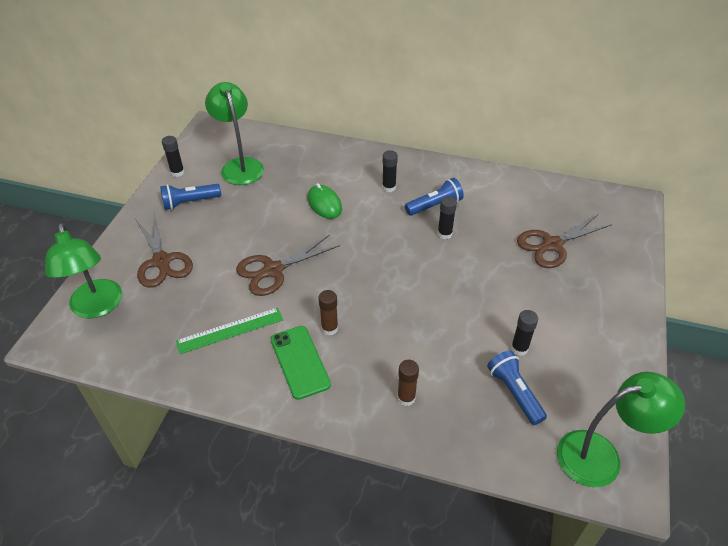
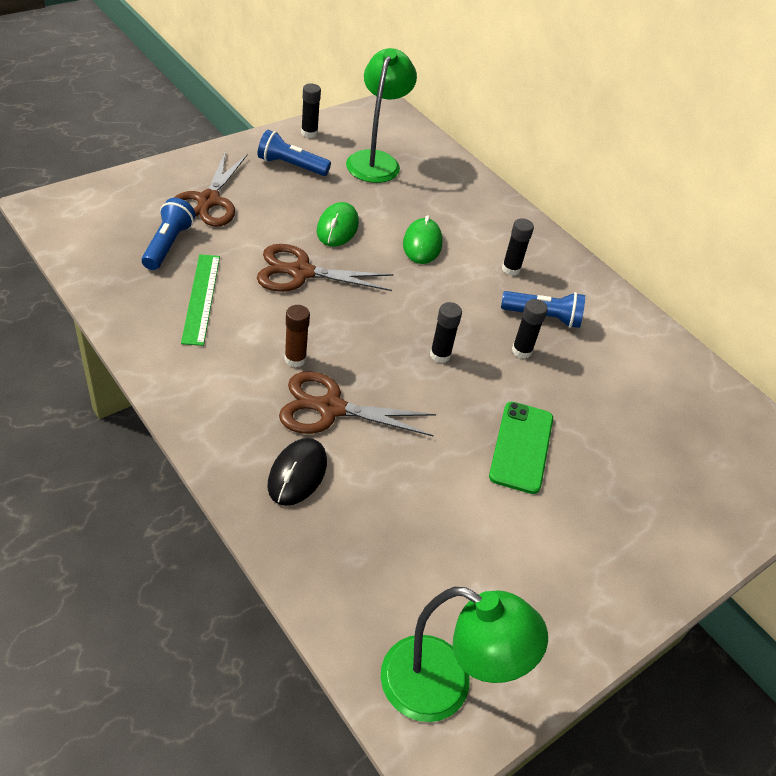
camera: 30 degrees right, 0 degrees up
(97, 307) = (112, 205): green lamp -> none
(230, 330) = (201, 298): green ruler -> green ruler turned 75 degrees clockwise
(264, 226) = (337, 227): none -> green mouse
(300, 362) = (232, 369): green phone -> green phone (521, 447)
(406, 398) = (297, 474): brown glue stick -> black mouse
(514, 392) = (418, 553): blue flashlight -> blue flashlight (168, 244)
(519, 348) = (475, 516): black glue stick -> black glue stick (440, 355)
(552, 245) = (642, 442): brown scissors -> brown scissors (330, 408)

